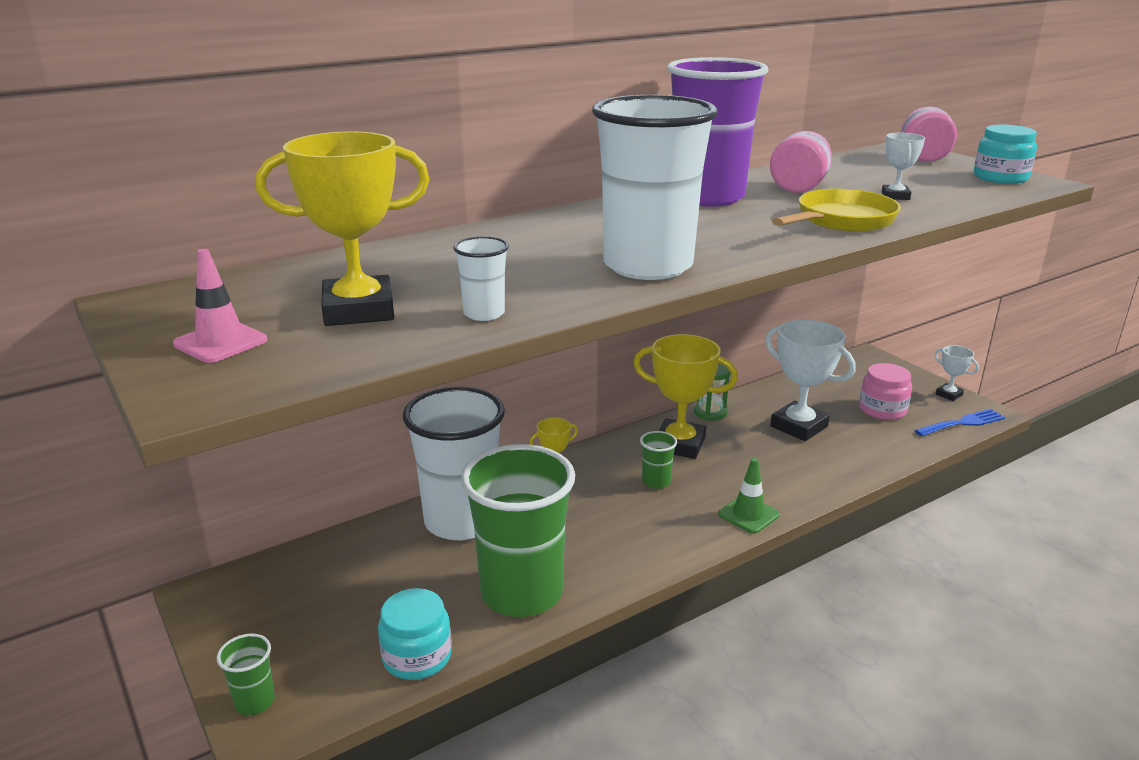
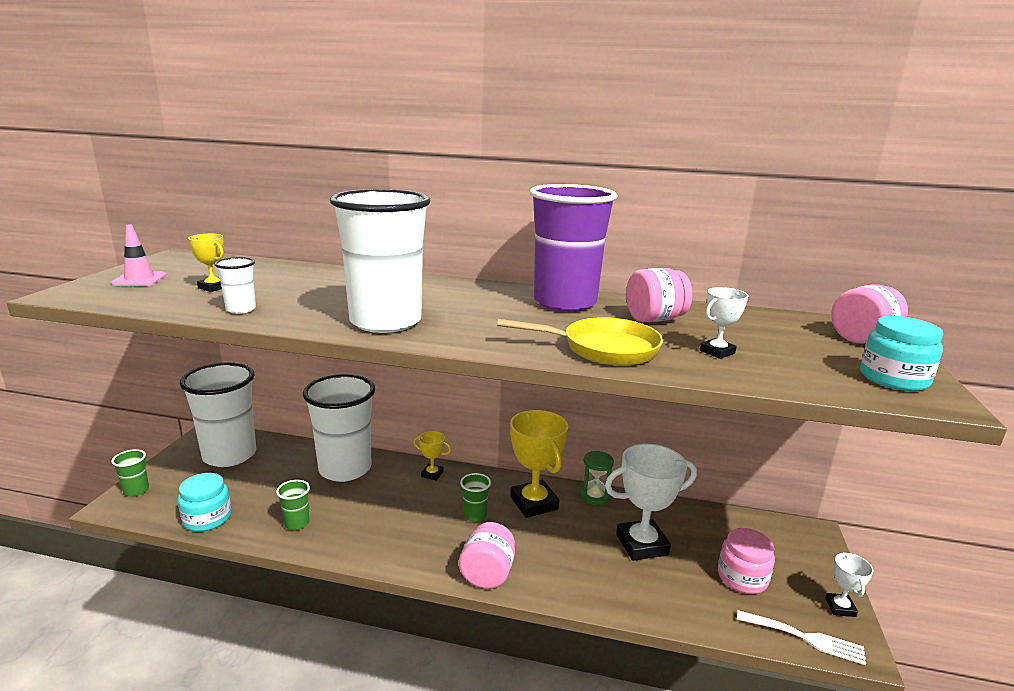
camera: 45 degrees right, 5 degrees down
(292, 593) = (230, 455): none -> white cup
(358, 310) = (213, 287): yellow trophy -> yellow trophy, size x0.49
(521, 593) = (297, 523): green cup -> green cup, size x0.41
(748, 514) = (487, 574): green traffic cone -> pink jar
(799, 426) = (642, 544): white trophy -> white trophy turned 75 degrees clockwise
(962, 423) = (805, 638): blue fork -> white fork

